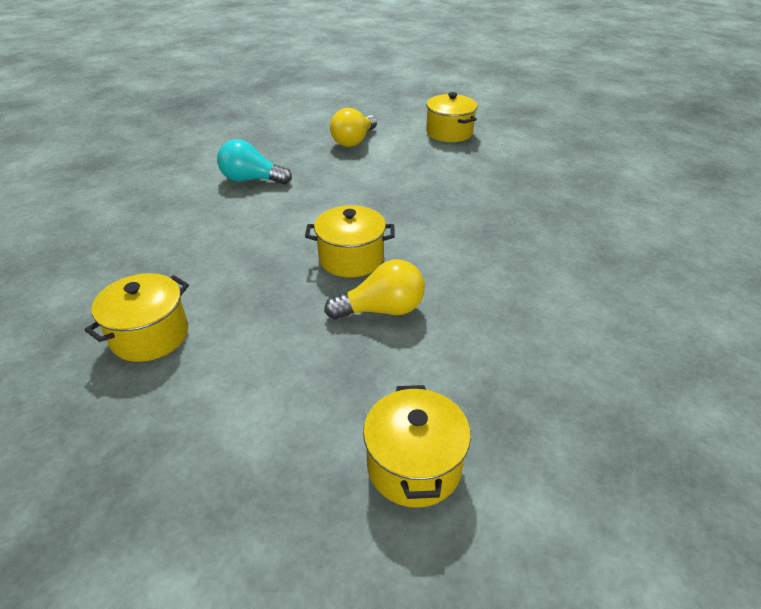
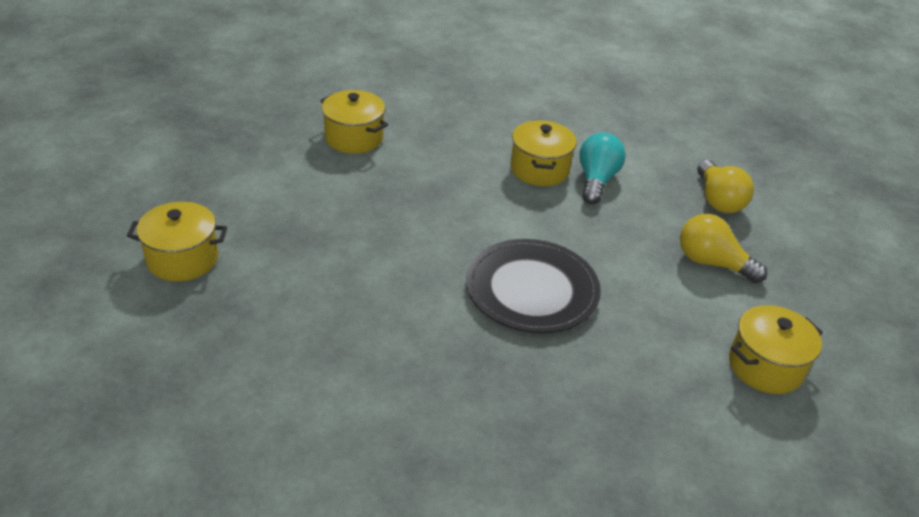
camera: 90 degrees right, 0 degrees up
(351, 258) = (441, 244): yellow pot -> yellow pot (539, 169)
(382, 310) = (357, 258): yellow light bulb -> yellow light bulb (718, 200)
(402, 211) = (532, 289): none -> black plate

